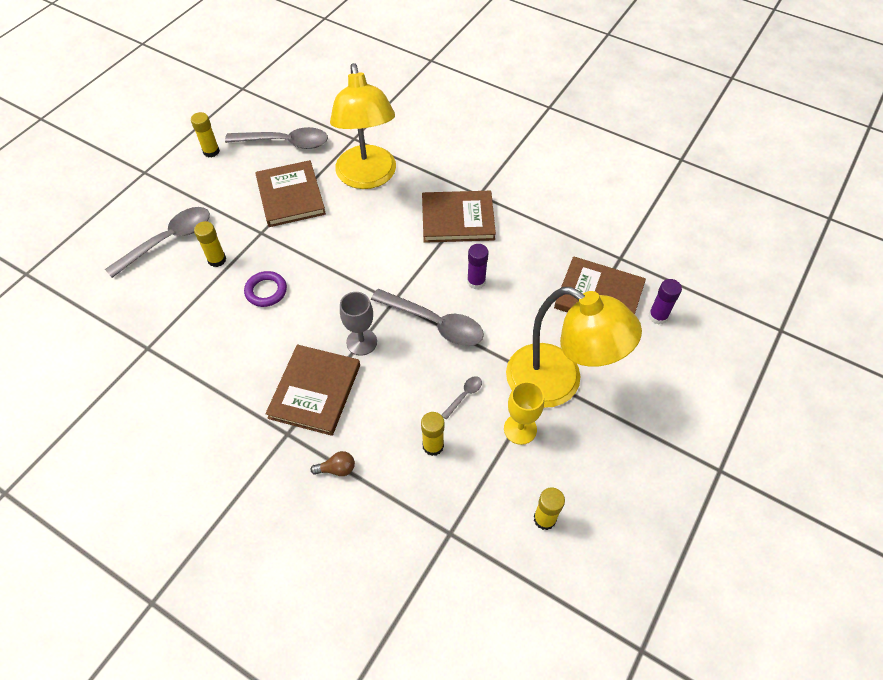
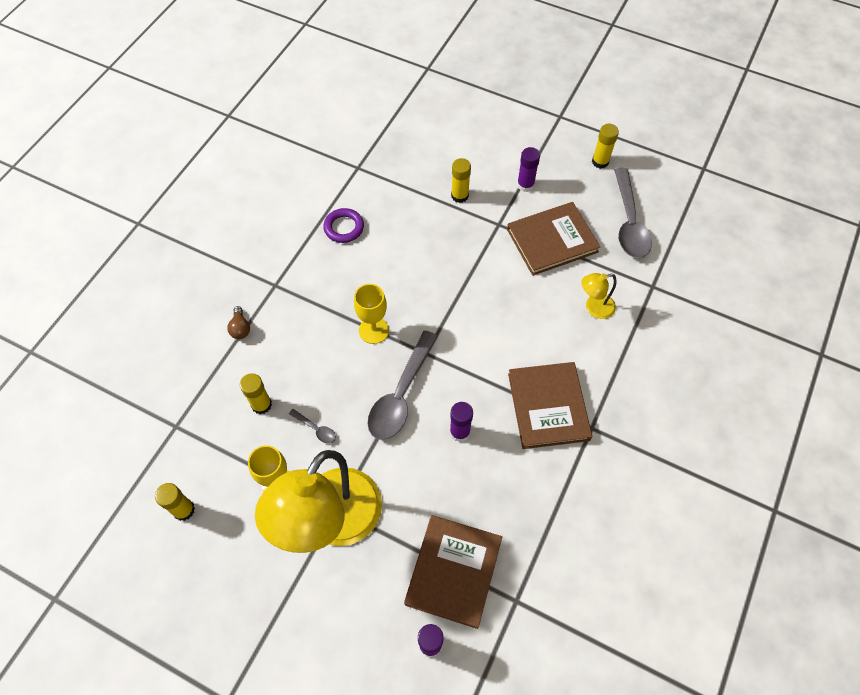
camera: 85 degrees right, 5 degrees up
(168, 240) = (477, 154): grey spoon -> none
(220, 207) = (525, 185): none -> purple glue stick
(266, 291) = (427, 241): purple ring -> purple ring (344, 227)
(315, 391) = (318, 299): brown book -> none
(361, 342) = (373, 330): grey goblet -> yellow goblet
(368, 177) = (594, 308): yellow lamp -> yellow lamp, size x0.43

